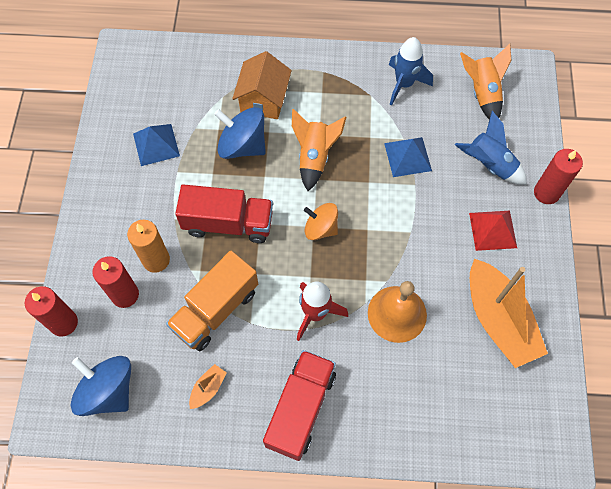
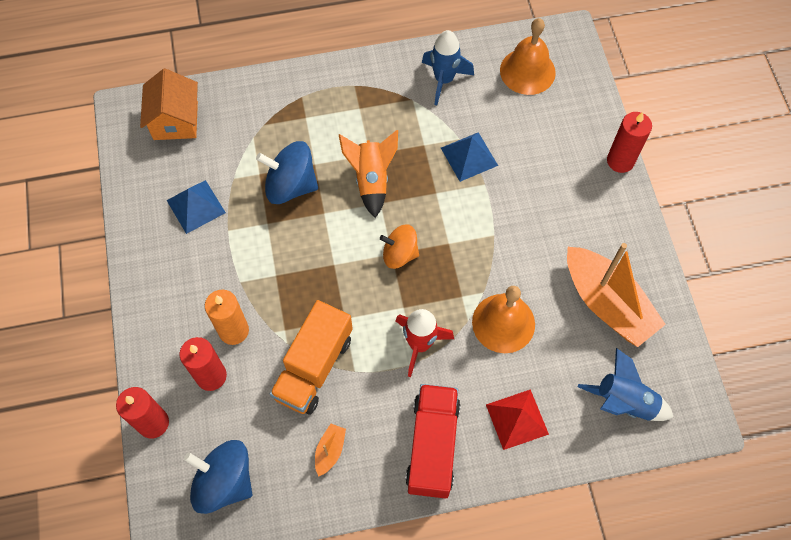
camera: 15 degrees left, 0 degrees up
(228, 223) = (300, 273): red truck -> none
(263, 100) = (299, 130): orange house -> orange house (175, 120)
(482, 93) = (527, 71): orange rocket -> orange bell
(489, 165) = (555, 146): blue rocket -> blue rocket (623, 402)
(492, 230) = (576, 212): red pyramid -> red pyramid (517, 419)

